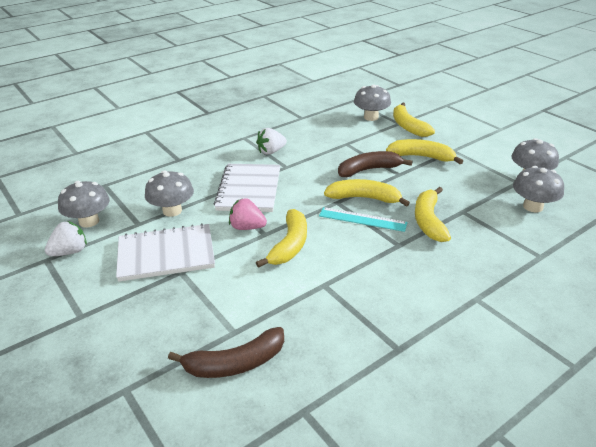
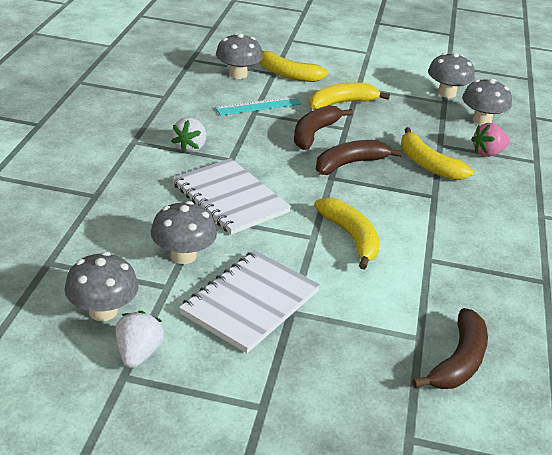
camera: 45 degrees left, 0 degrees up
(247, 227) = (287, 238): pink strawberry -> pink strawberry (487, 153)
(362, 219) = (376, 185): turquoise ruler -> turquoise ruler (259, 106)
(364, 198) = (349, 164): yellow banana -> brown banana

